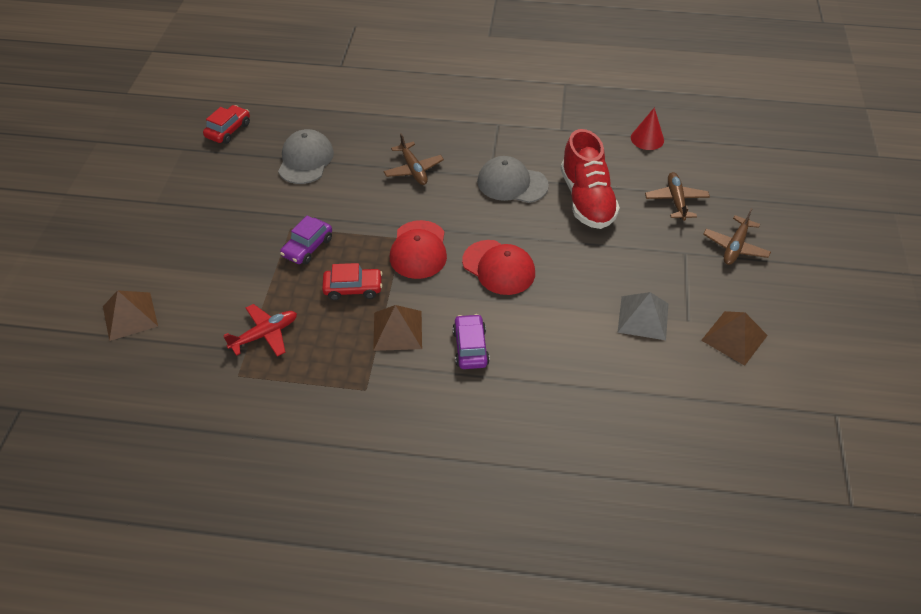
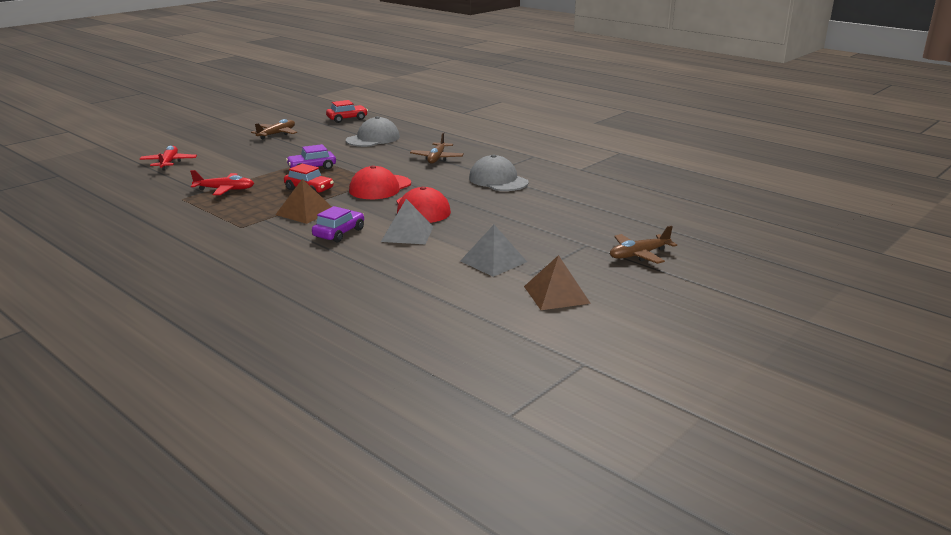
camera: 35 degrees right, 25 degrees down
(130, 316) = (169, 163): brown pyramid -> red plane
(530, 315) = (407, 234): none -> grey pyramid
(586, 199) = (545, 201): red shoe -> none
(647, 139) = (648, 189): red cone -> none
(676, 200) = (623, 220): brown plane -> brown plane (277, 134)

